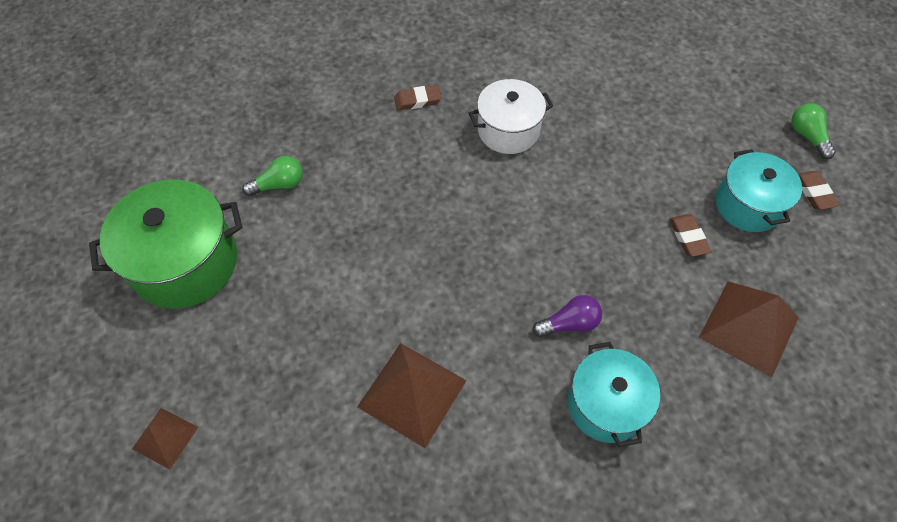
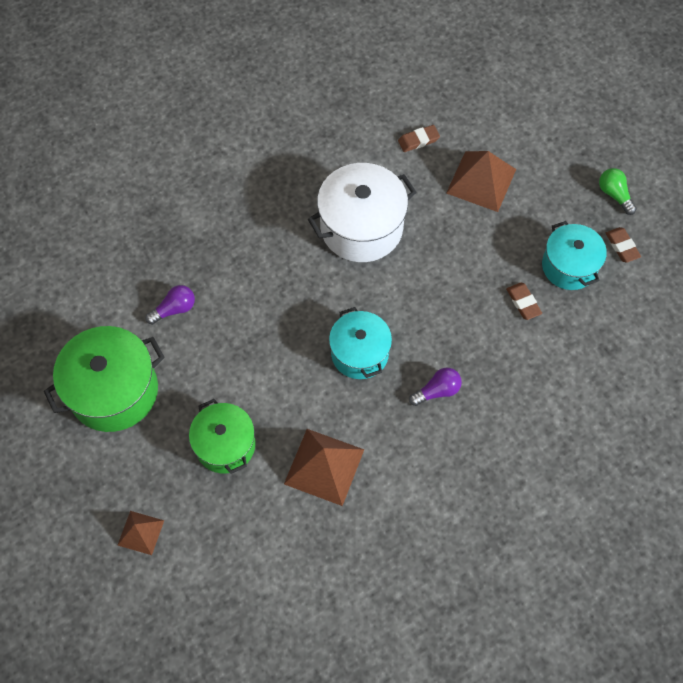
camera: 10 degrees left, 5 degrees up
(279, 184) = (174, 309): green light bulb -> purple light bulb
(297, 346) = (225, 445): none -> green pot
(417, 100) = (277, 210): brown eraser -> brown eraser (418, 140)
(508, 130) = (361, 227): white pot -> white pot, size x1.52
(606, 404) = (473, 450): turquoise pot -> turquoise pot (359, 353)
(748, 327) = (576, 371): brown pyramid -> brown pyramid (481, 181)

